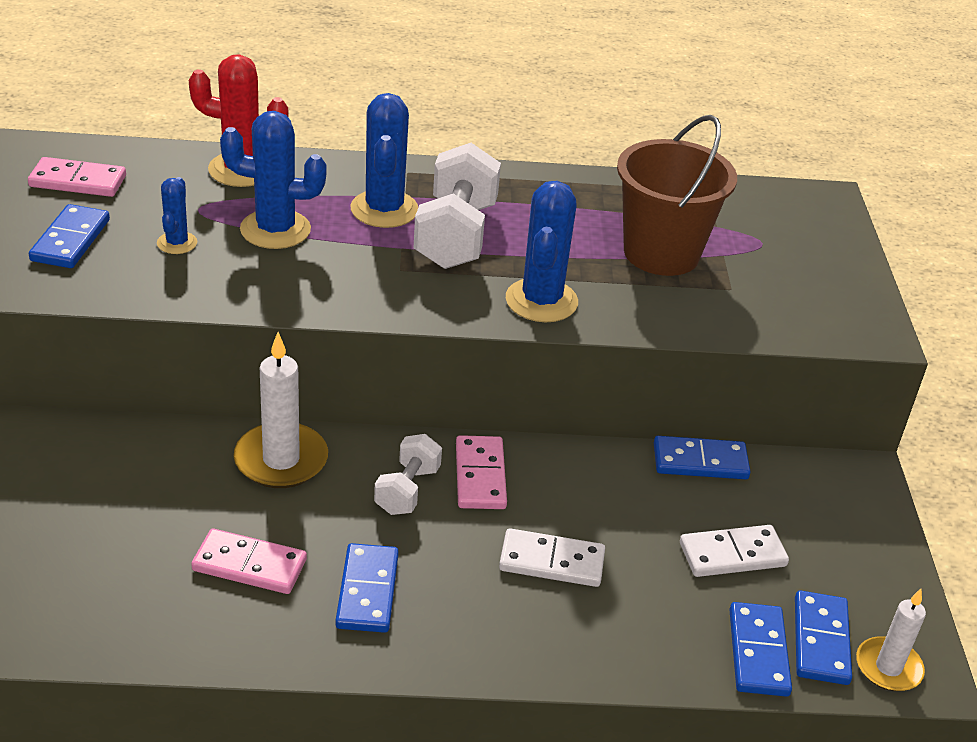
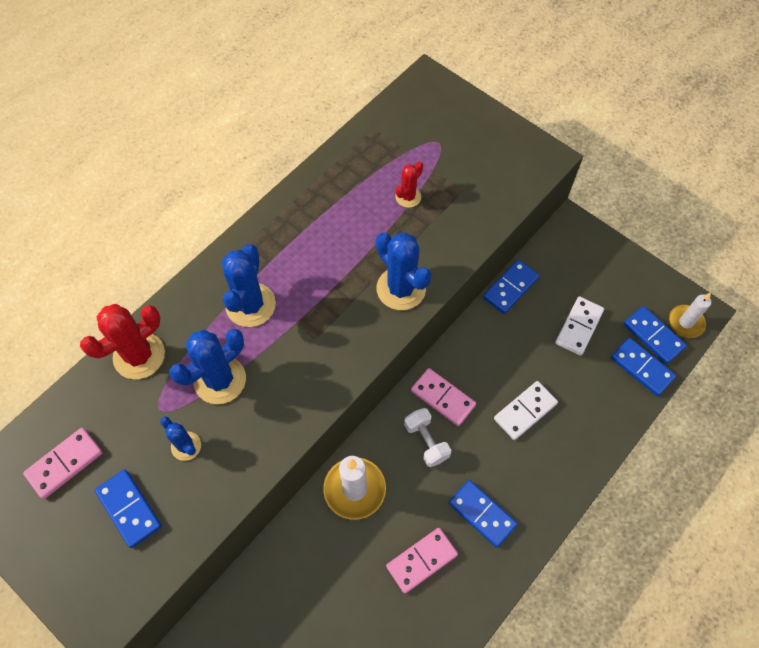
camera: 45 degrees left, 25 degrees up
(384, 209) = (250, 305): blue cactus -> blue cactus turned 60 degrees clockwise
(456, 235) = (308, 286): white dumbbell -> none
(661, 253) = (408, 197): brown bucket -> red cactus

